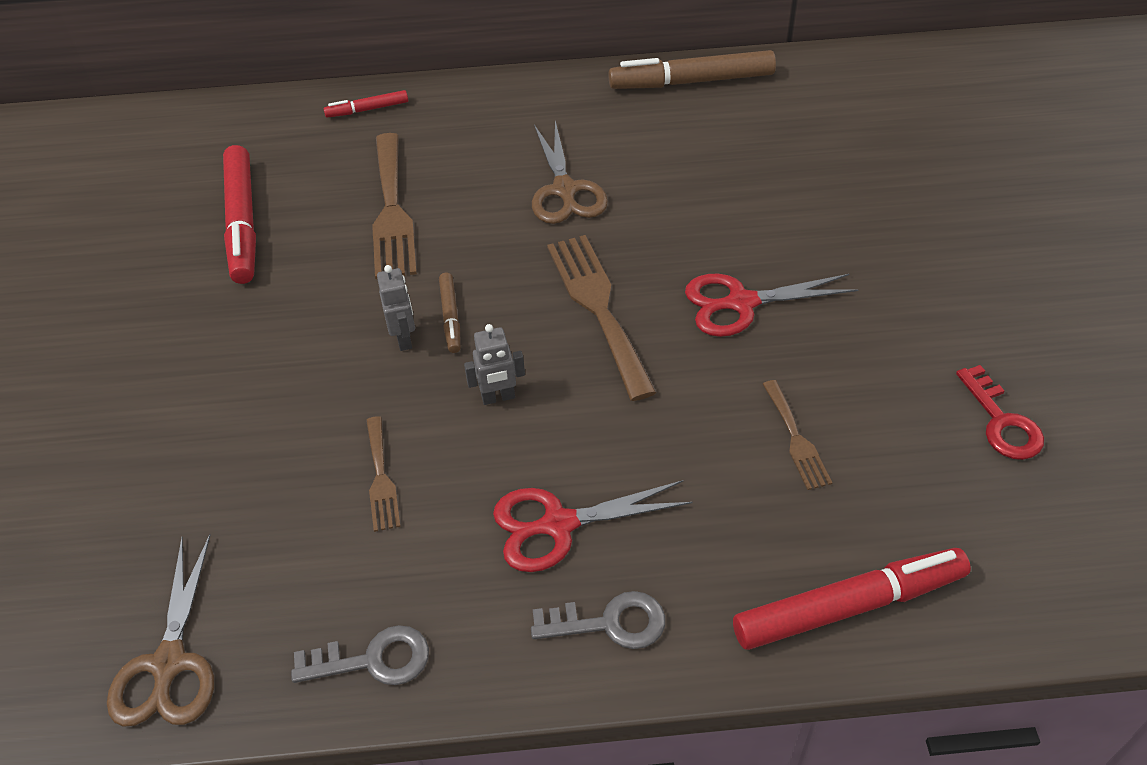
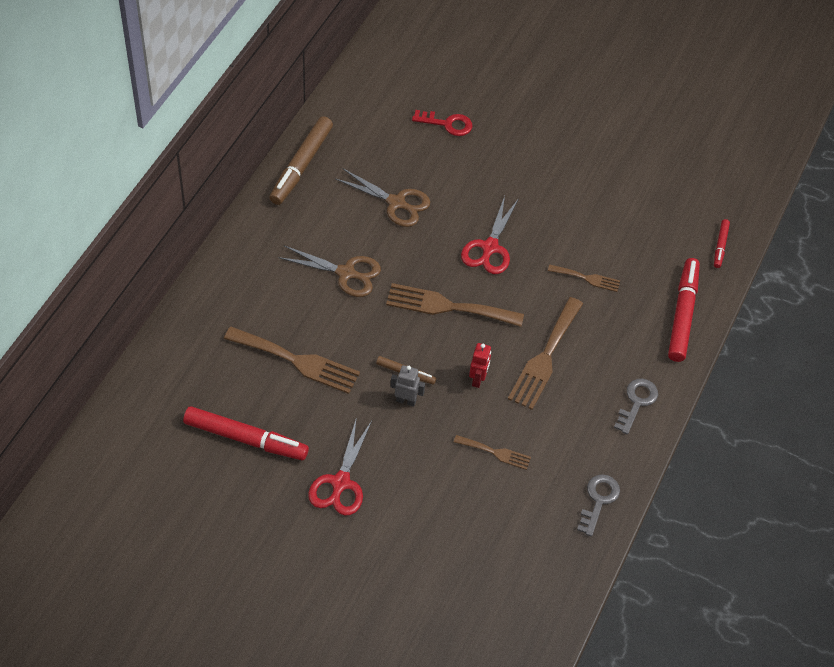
camera: 65 degrees left, 5 degrees up
(169, 664) = (548, 584): brown scissors -> brown scissors (396, 203)
(367, 109) = (188, 331): red marker -> red marker (720, 246)
(498, 397) = (478, 379): grey robot -> red robot
(558, 525) = (572, 394): red scissors -> red scissors (340, 483)
(600, 457) = (545, 357): none -> brown fork
(1001, 421) = (629, 201): red key -> red key (447, 124)

